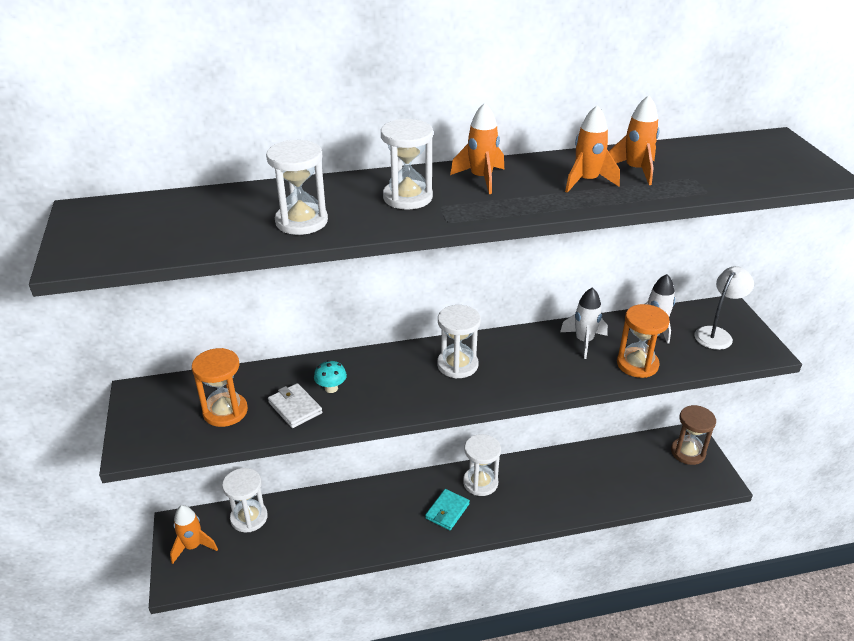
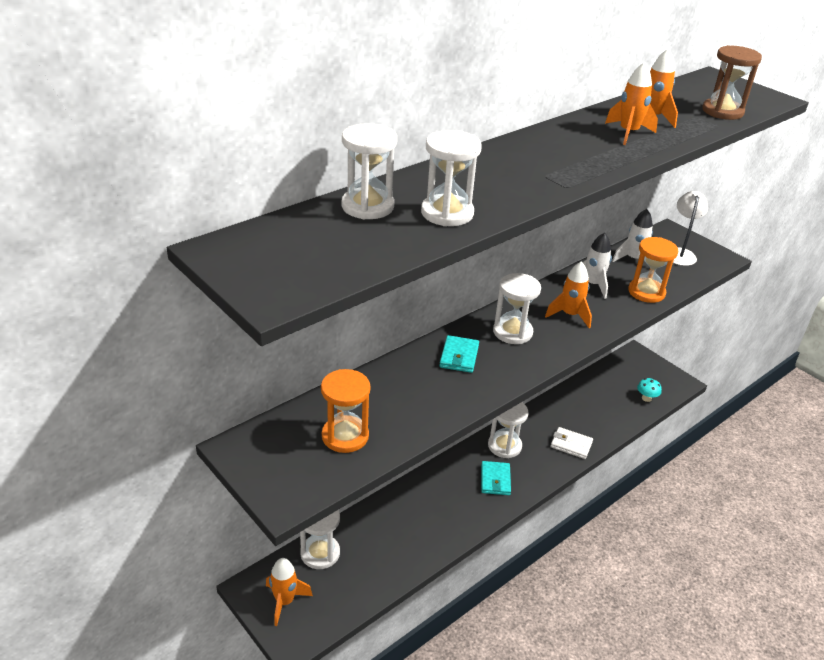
camera: 30 degrees left, 0 degrees up
(295, 408) = (408, 412): white wallet -> white wallet (571, 445)
(331, 388) = (424, 384): turquoise mushroom -> turquoise mushroom (646, 398)
(386, 373) = (459, 356): none -> turquoise wallet
(407, 197) = (509, 173): white hourglass -> white hourglass (367, 206)
(481, 179) = (547, 146): orange rocket -> orange rocket (570, 315)
(688, 452) = (642, 367): brown hourglass -> brown hourglass (722, 111)

